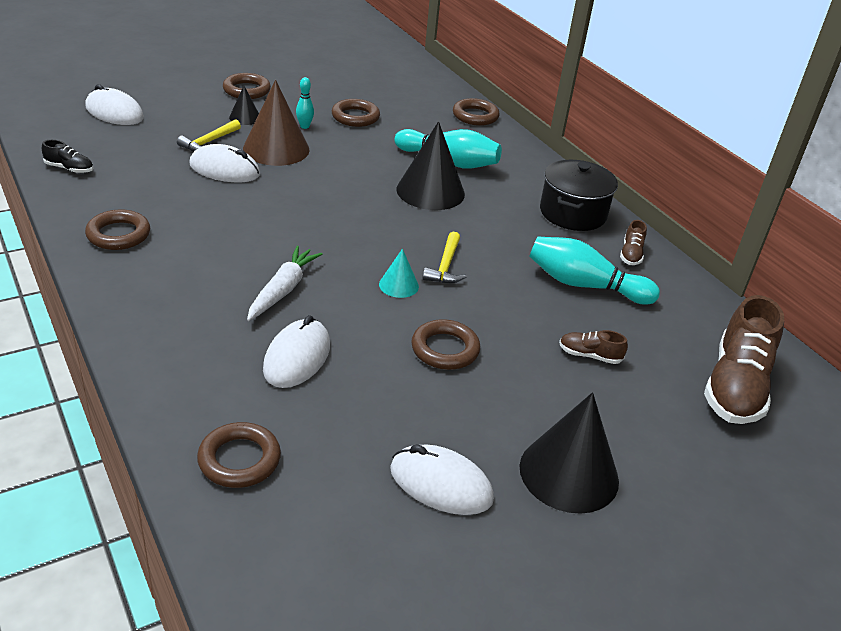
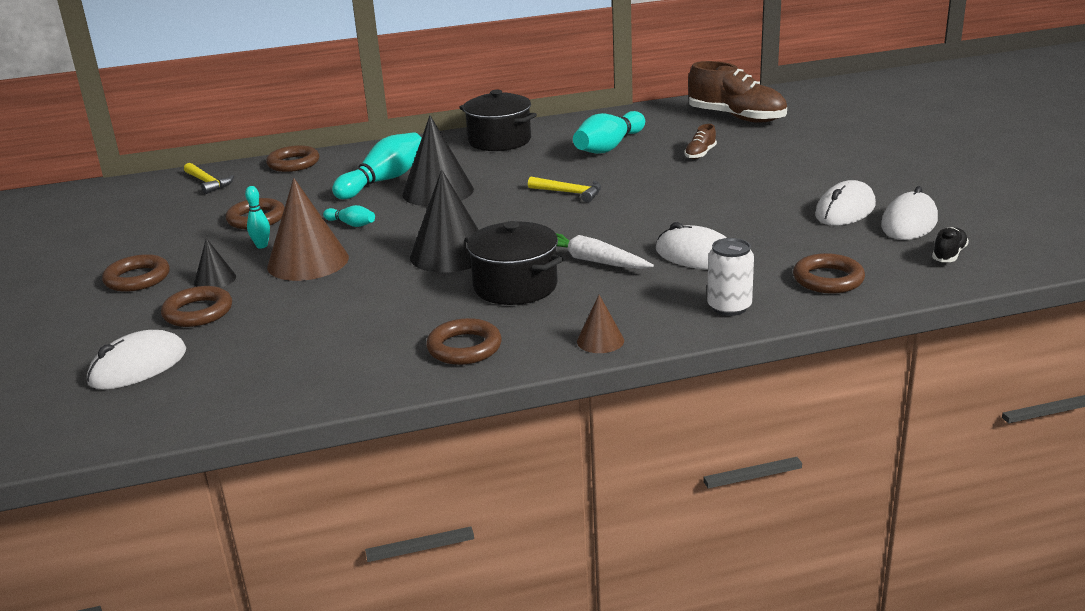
camera: 70 degrees left, 10 degrees down
(69, 169) = (287, 390): black shoe -> black shoe (949, 254)
(119, 303) = (600, 341): none -> brown cone
(177, 382) = (729, 307): none -> white can
(209, 142) = (267, 300): yellow hammer -> yellow hammer (208, 183)
(224, 170) = (342, 290): white mouse -> white mouse (909, 223)
(229, 250) = (515, 286): none -> black pot
(350, 158) = (351, 224): none -> turquoise bowling pin
(399, 285) = (595, 212): turquoise cone -> none
(445, 349) = (689, 200): brown ring -> brown ring (198, 312)
(569, 473) = (828, 172): black cone -> black cone (450, 254)
(631, 254) = (569, 128): brown shoe -> none

